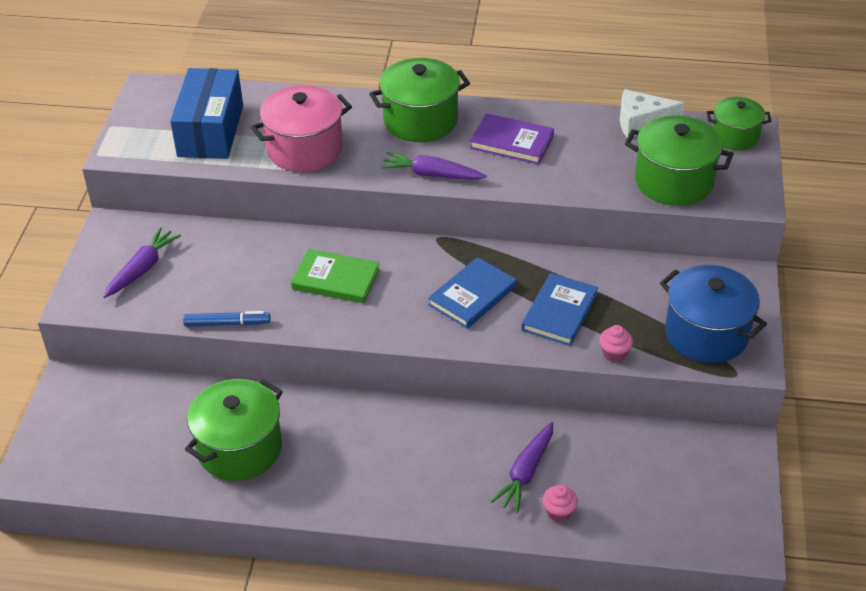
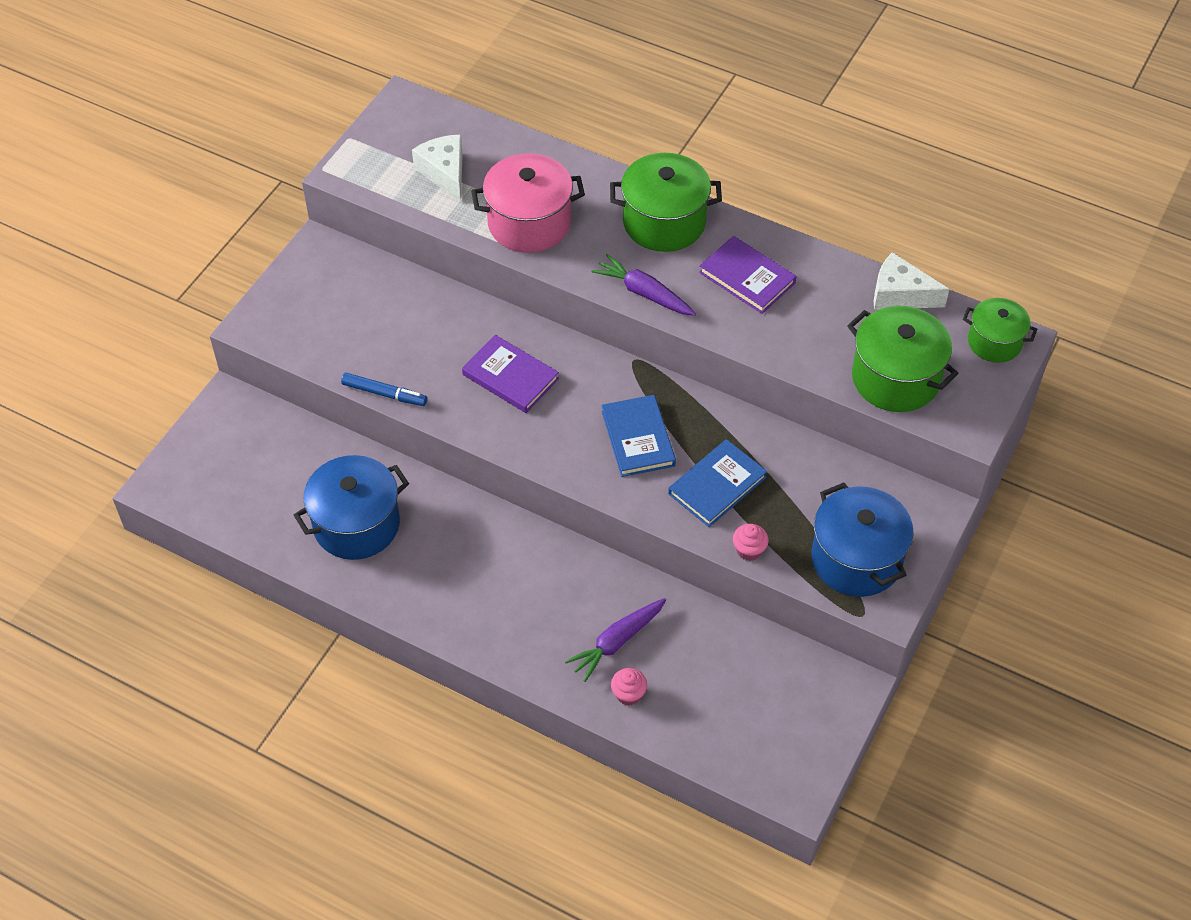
camera: 20 degrees right, 10 degrees up
(143, 268) = (329, 306): purple carrot -> none
(211, 131) = (444, 172): blue box -> white cheese
(239, 448) = (356, 524): green pot -> blue pot
(336, 279) = (510, 376): green book -> purple book
(472, 296) = (638, 438): blue book -> blue book turned 75 degrees counterclockwise

